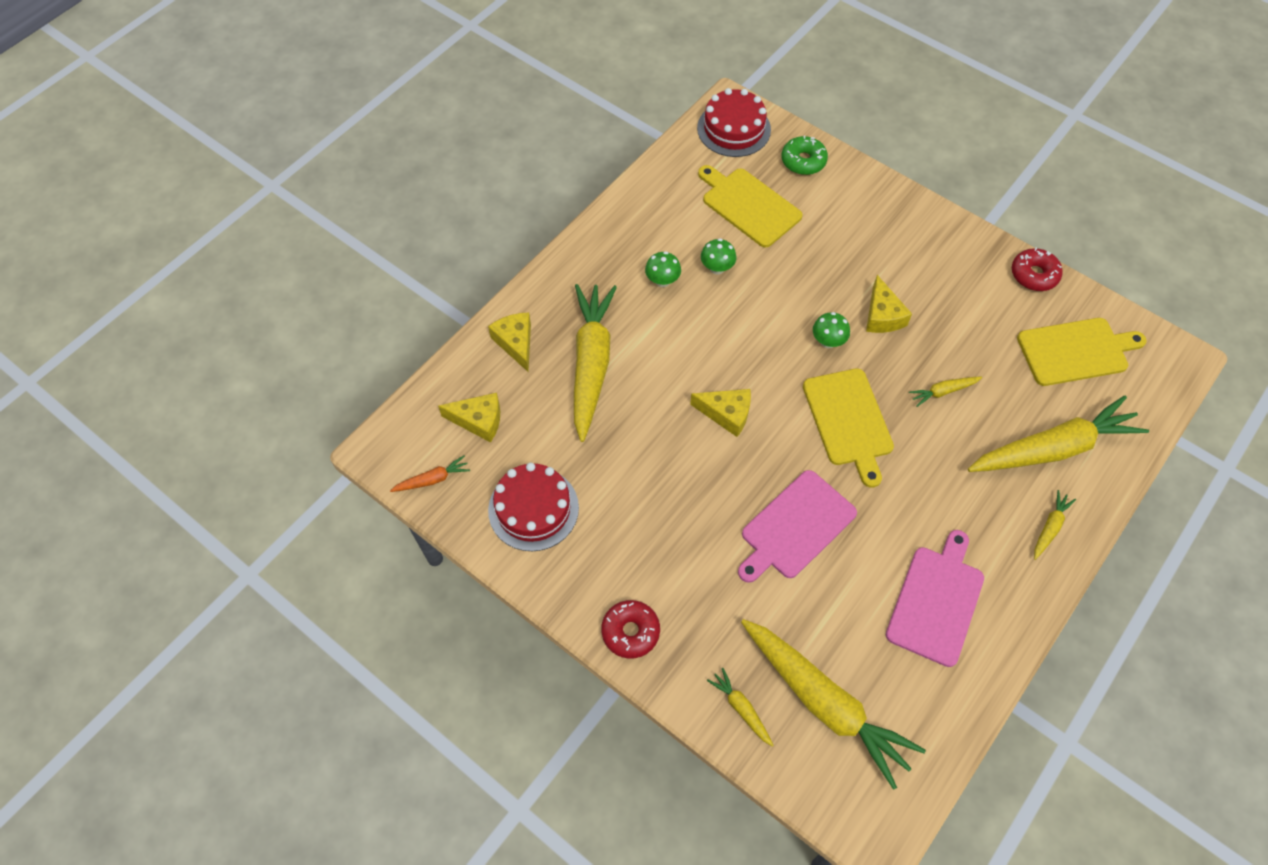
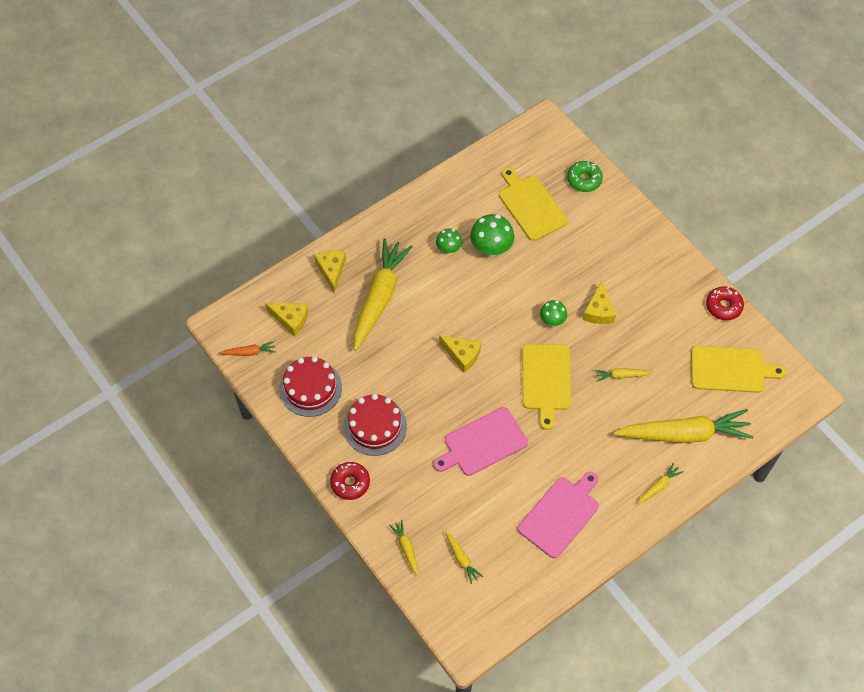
camera: 15 degrees right, 0 degrees up
(717, 268) = (491, 248): green mushroom -> green mushroom, size x1.65
(734, 129) = (540, 142): red cake -> red cake (375, 426)
(824, 703) = (461, 559): yellow carrot -> yellow carrot, size x0.42

